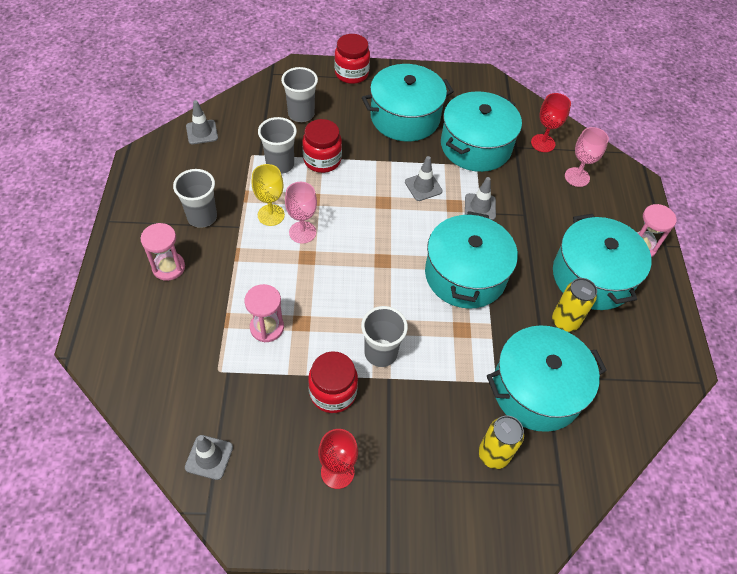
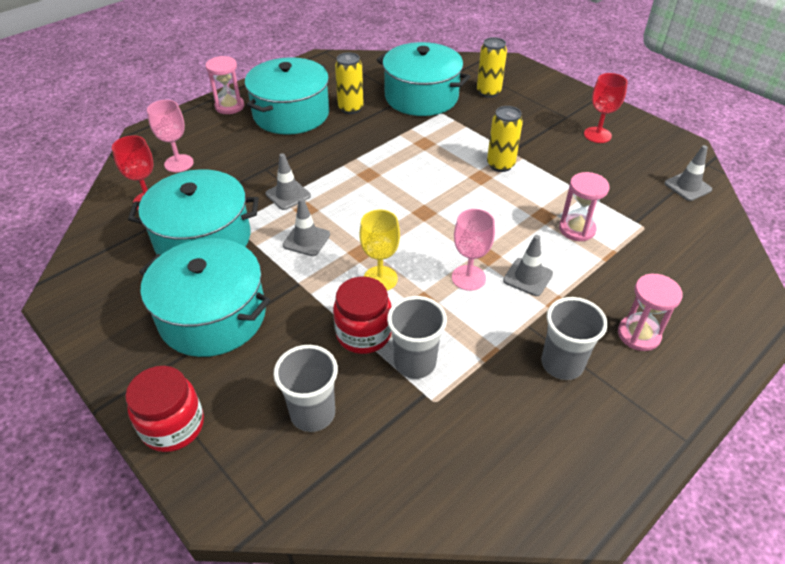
camera: 130 degrees left, 10 degrees down
(202, 132) = (467, 490): grey traffic cone -> grey traffic cone (528, 277)
(271, 215) = (483, 314): yellow goblet -> yellow goblet (380, 279)
(333, 392) = (561, 167): red jar -> none
(380, 353) = (500, 165): grey cup -> yellow can
(465, 275) = (374, 165): turquoise pot -> none

